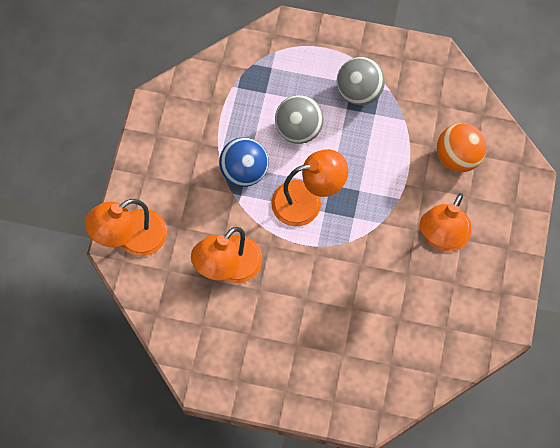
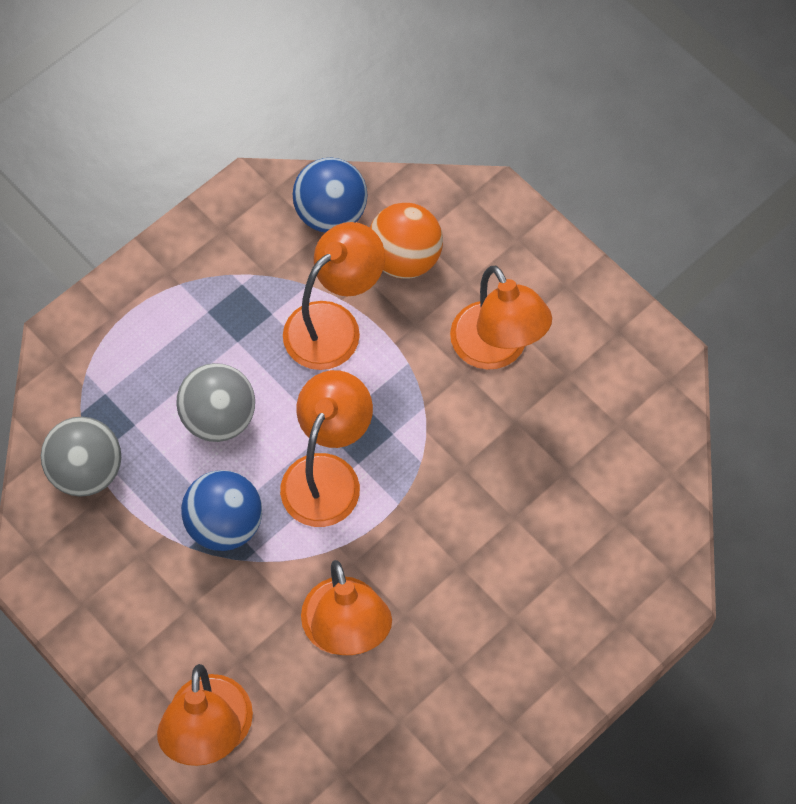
camera: 55 degrees left, 5 degrees down
(359, 91) = (225, 311): grey ball -> grey ball (87, 471)
(392, 148) = (334, 324): none -> orange lamp
(454, 103) = (331, 213): none -> blue ball

